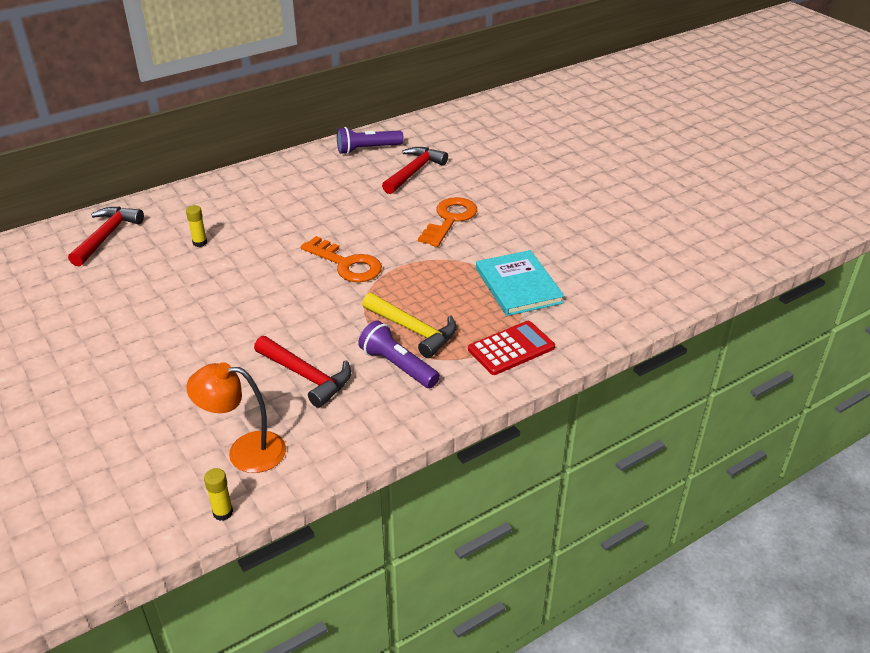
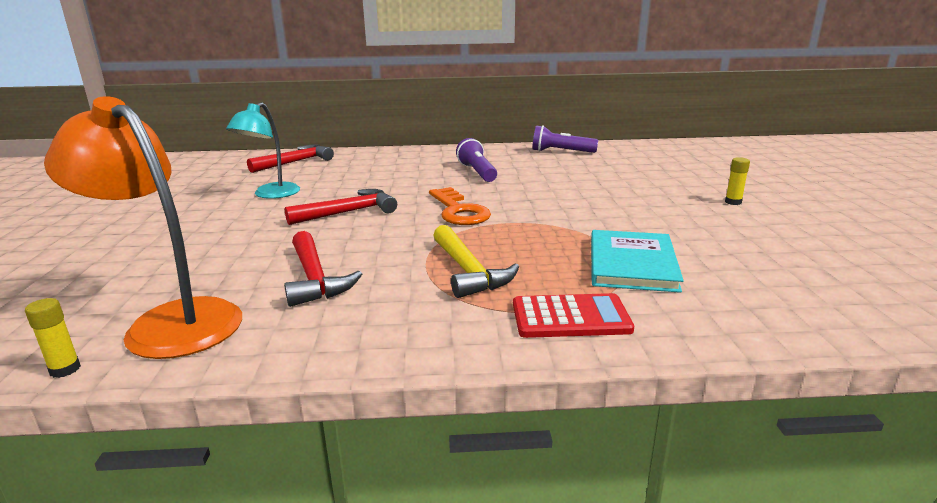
camera: 30 degrees right, 15 degrees down
(144, 293) = (270, 194): none -> turquoise lamp
(200, 243) = (354, 177): yellow glue stick -> yellow glue stick (733, 202)
(245, 451) = (171, 321): orange lamp -> orange lamp, size x1.50
(398, 366) = (416, 296): purple flashlight -> purple flashlight (477, 172)
(414, 171) = (591, 169): red hammer -> red hammer (349, 212)
(450, 220) = (597, 202): orange key -> none

